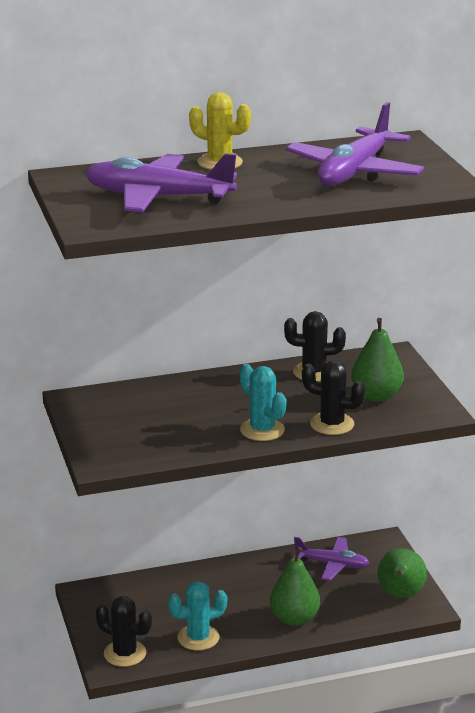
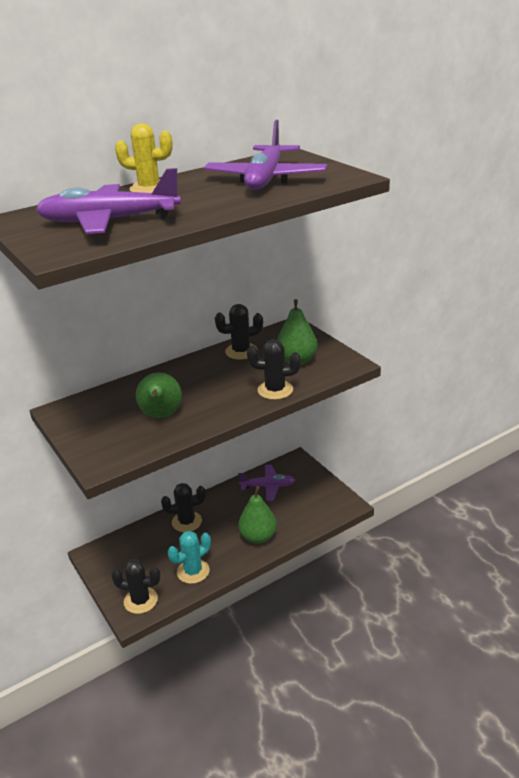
camera: 15 degrees left, 5 degrees up
(211, 582) = (187, 522): none -> black cactus
(262, 430) = (223, 406): turquoise cactus -> none
(400, 595) = (325, 499): green pear -> green pear (161, 415)

